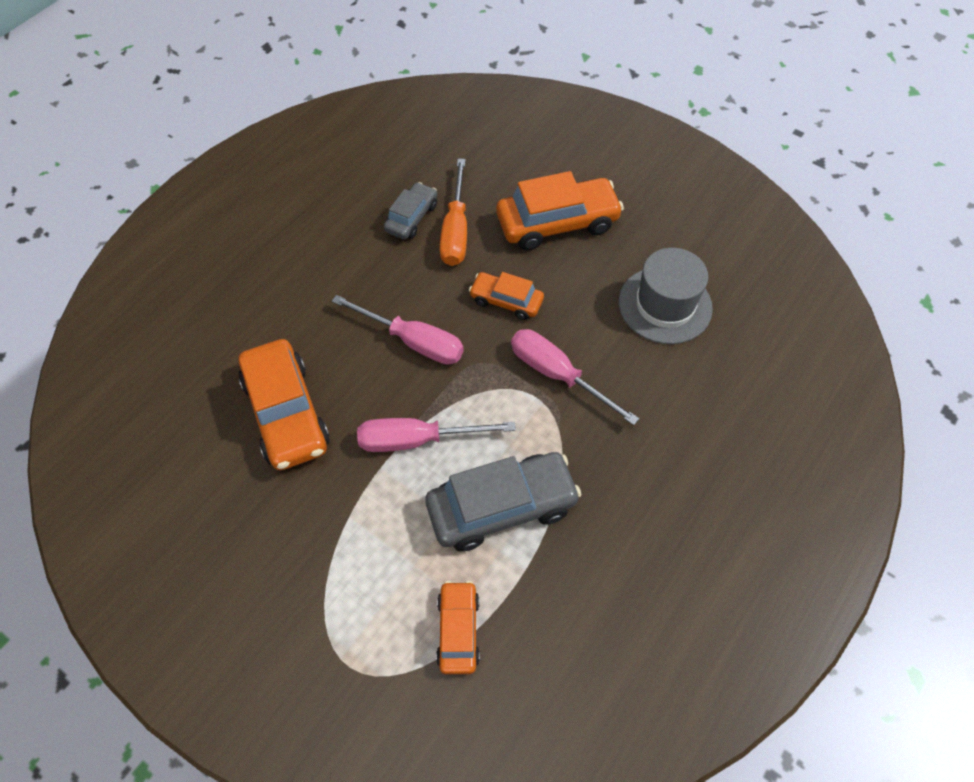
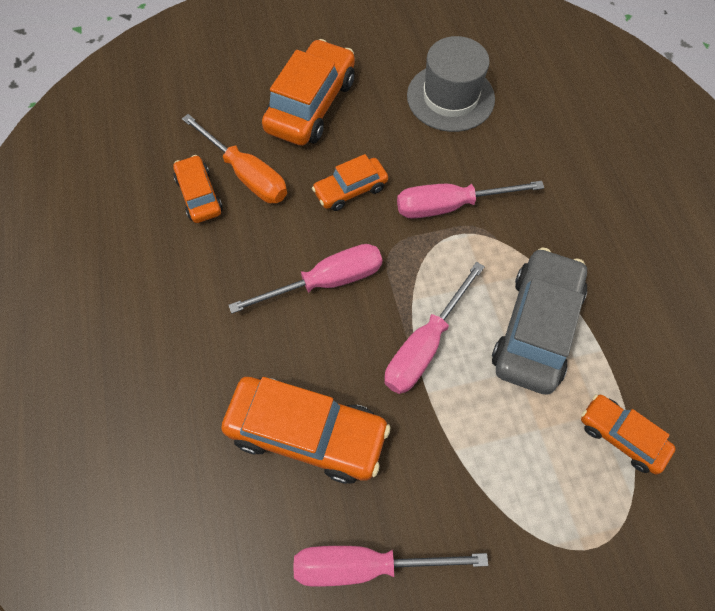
camera: 50 degrees left, 5 degrees up
(220, 515) = (365, 564): none -> pink screwdriver
(411, 217) = (199, 195): grey car -> orange car

